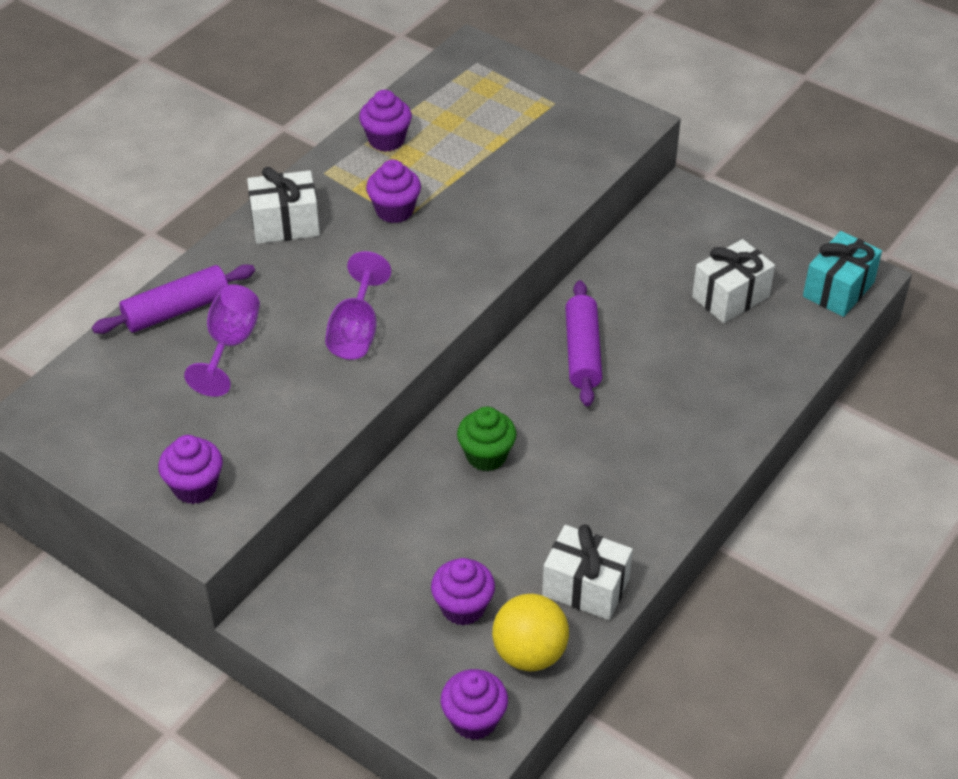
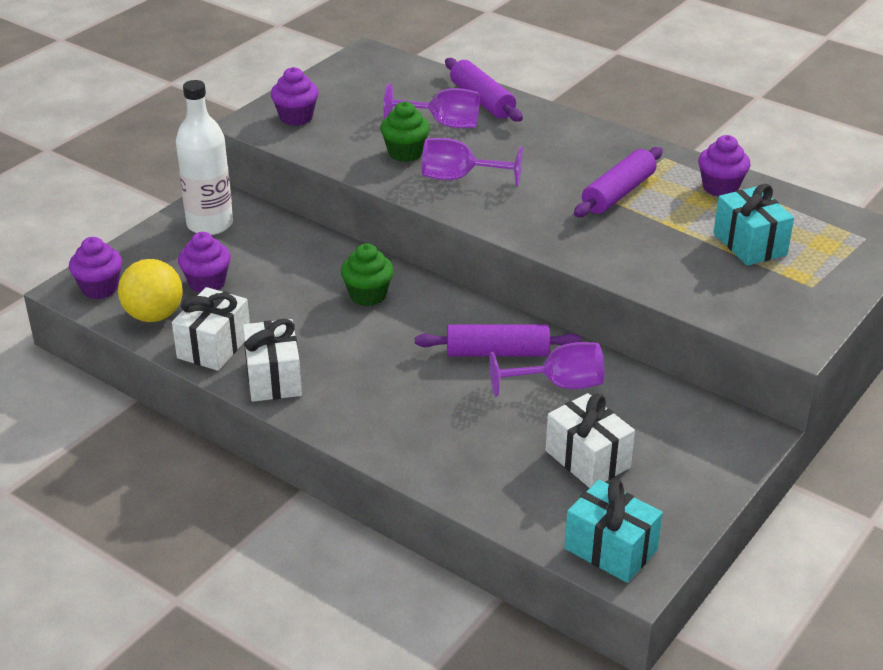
camera: 90 degrees right, 10 degrees down
(285, 224) = (591, 141): white gift -> white gift (273, 378)
(296, 378) = (405, 153): none -> green cupcake
(333, 618) = (210, 224): none -> white bottle
(394, 210) = (618, 193): purple cupcake -> purple rolling pin
(488, 132) = (749, 244): none -> turquoise gift
(629, 310) = (559, 385): none -> purple goblet

